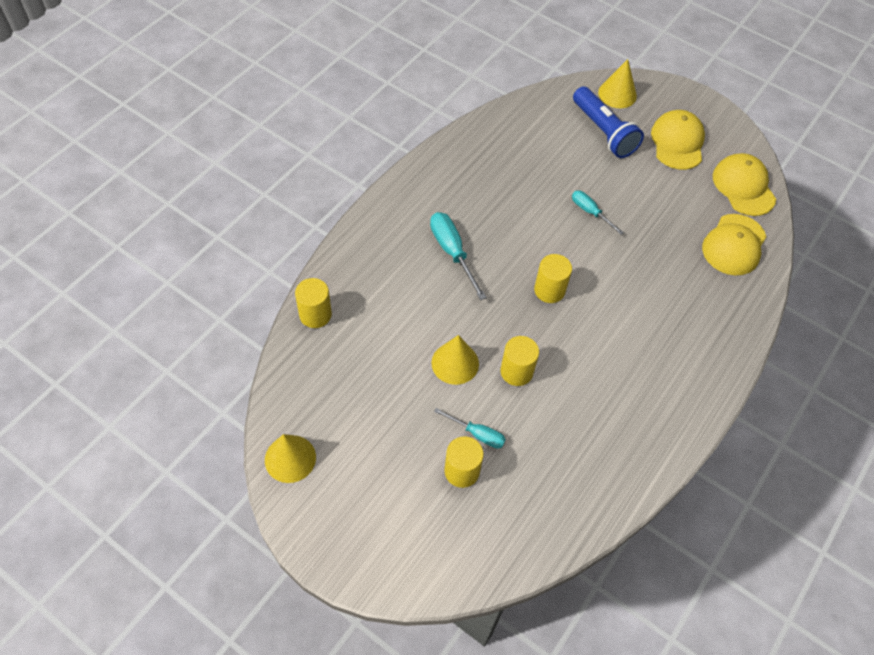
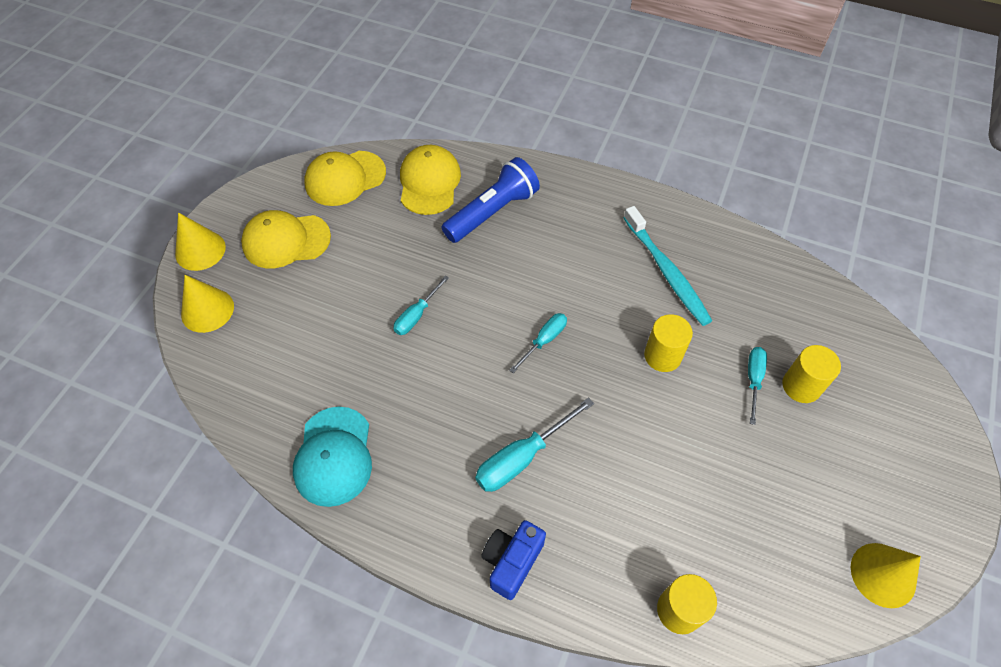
camera: 100 degrees left, 0 degrees up
(380, 229) = (511, 561): none -> blue camera
(455, 363) = (678, 420): yellow cone -> yellow cone (200, 250)
(483, 149) = (334, 456): none -> turquoise cap
(549, 290) = (544, 340): yellow cylinder -> turquoise screwdriver
(603, 132) = (279, 317): blue flashlight -> blue flashlight (492, 212)
(605, 405) = (666, 271): none -> turquoise toothbrush
(734, 245) = (429, 182): yellow cap -> yellow cap turned 105 degrees counterclockwise

